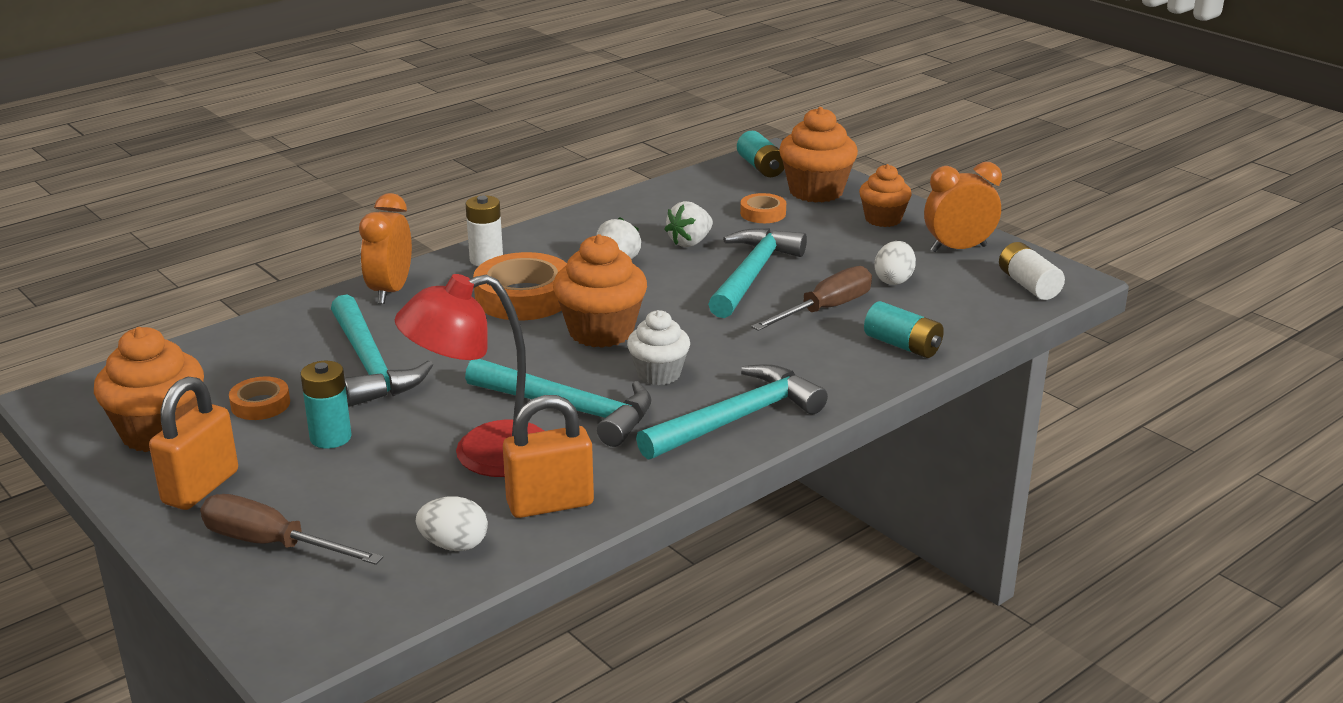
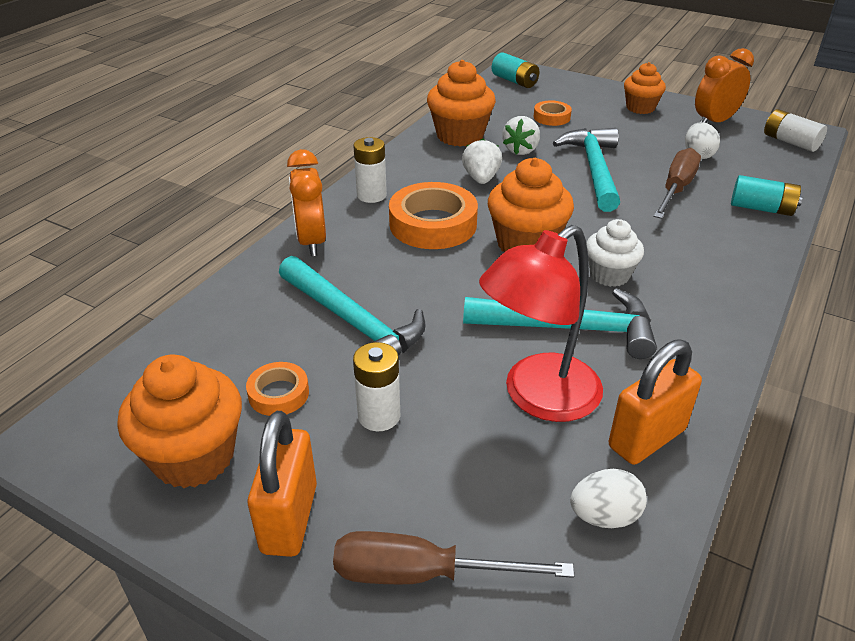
camera: 20 degrees left, 10 degrees up
(330, 437) = (379, 416): turquoise battery -> white battery
(737, 419) = (712, 304): turquoise hammer -> none
(816, 191) = (572, 94): orange cupcake -> orange cupcake (460, 136)

